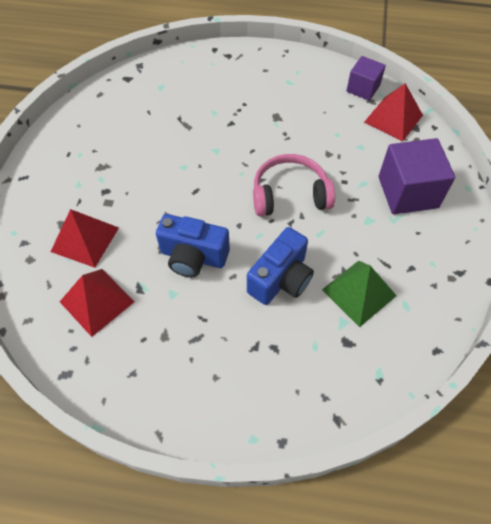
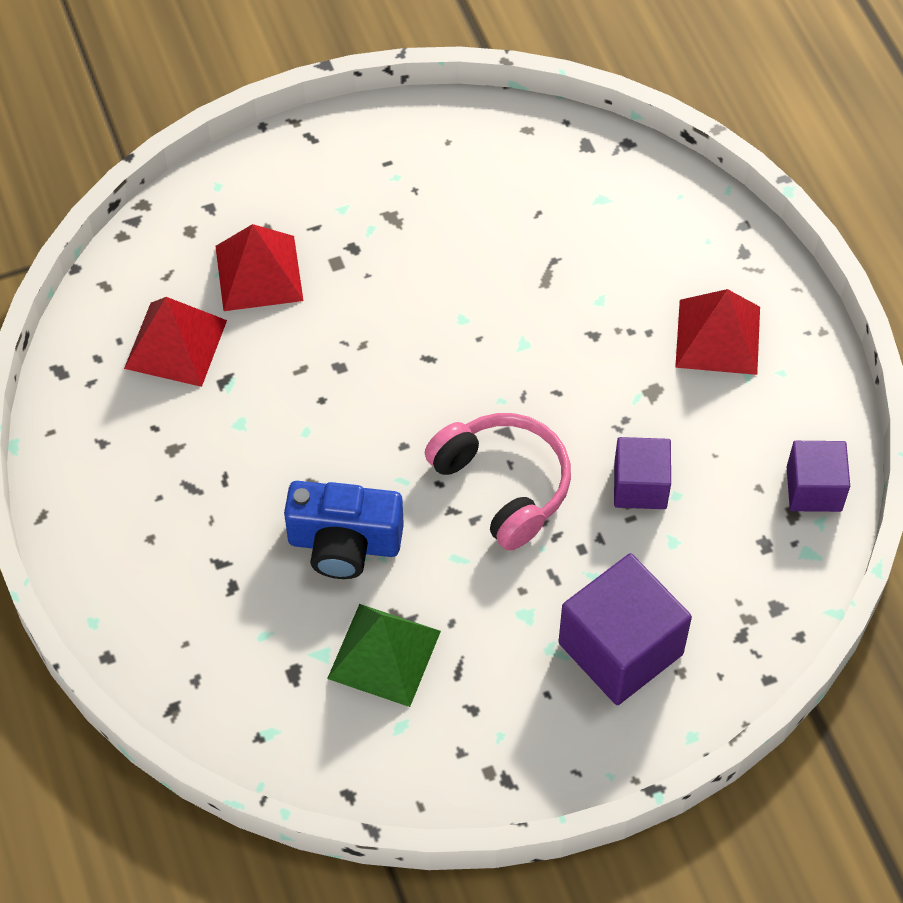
camera: 60 degrees right, 0 degrees up
(193, 257) = (312, 417): blue camera -> none
(324, 144) = (640, 486): none -> purple cube
(393, 118) = (774, 565): red pyramid -> red pyramid (718, 337)

